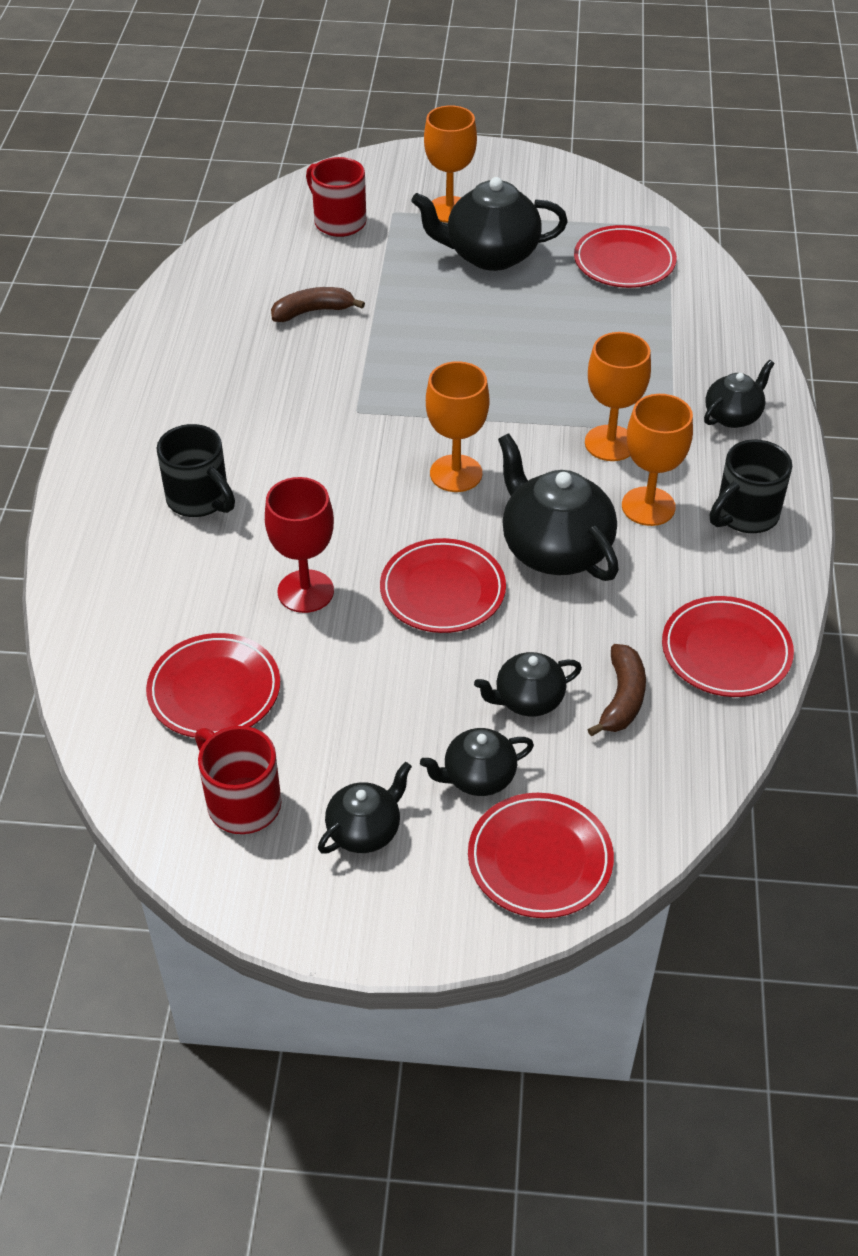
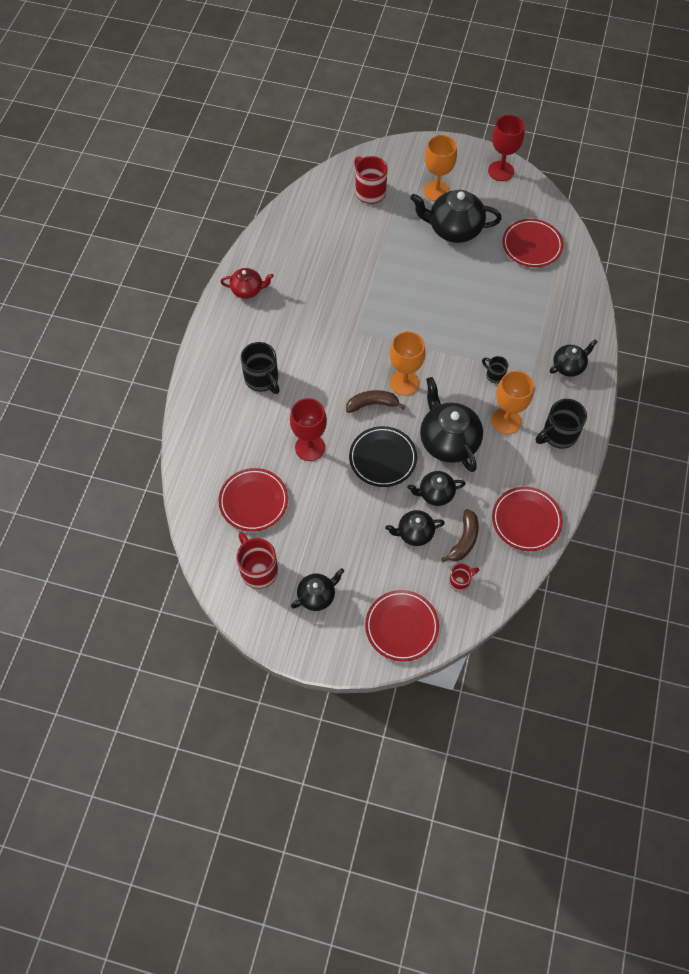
camera: 10 degrees right, 15 degrees up
(152, 375) = (247, 290): none -> red teapot
(312, 311) = (344, 257): brown banana -> brown banana (372, 404)
(442, 590) = (382, 458): red plate -> black plate
(478, 777) = (379, 574): black teapot -> black teapot (435, 494)
(548, 174) = (501, 171): none -> red goblet
(610, 443) = (494, 375): orange goblet -> black mug
(632, 765) = (460, 581): none -> red mug

